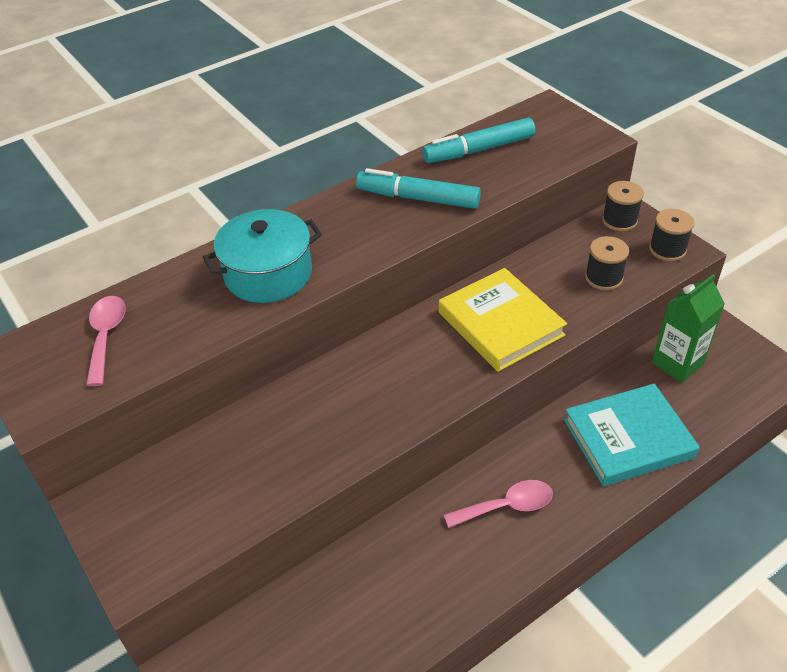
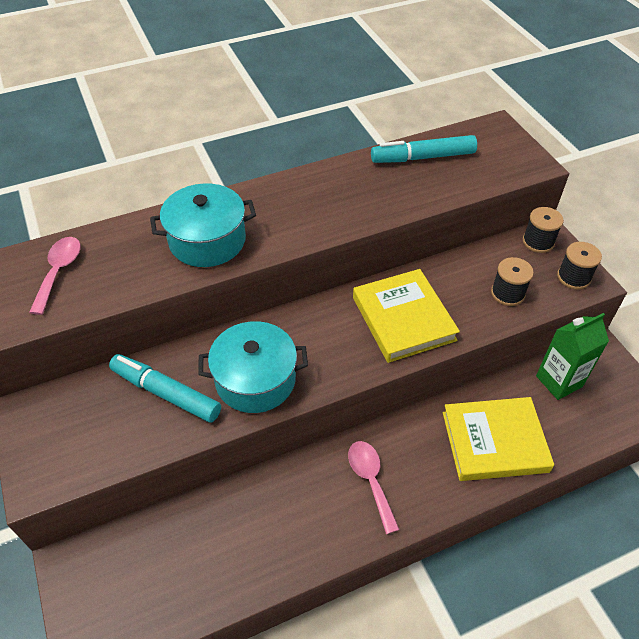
camera: 10 degrees right, 5 degrees up
(356, 417) = (255, 379): none -> turquoise pot
(418, 198) = (355, 193): turquoise marker -> turquoise marker (166, 393)
(507, 506) = (370, 480): pink spoon -> pink spoon turned 105 degrees counterclockwise
(628, 438) = (494, 441): turquoise book -> yellow book

